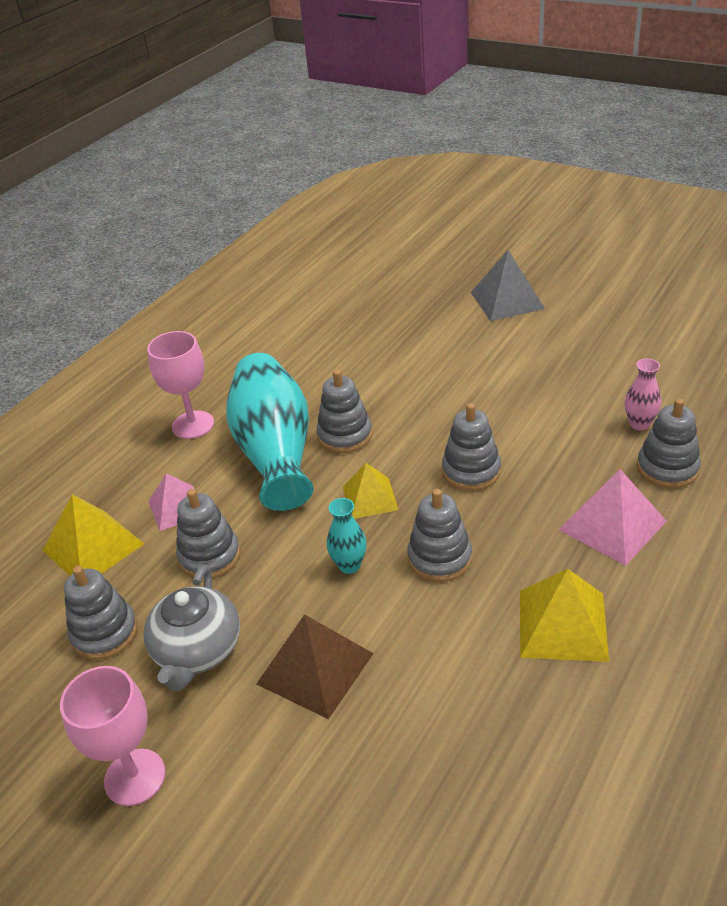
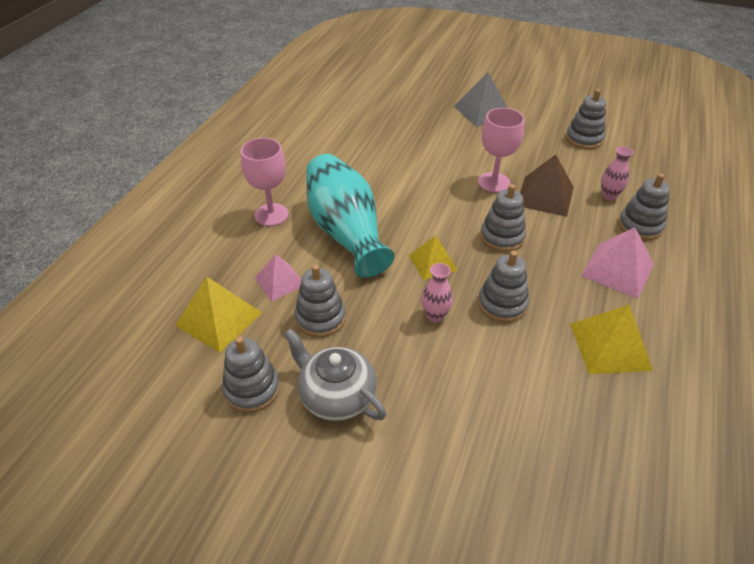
camera: 15 degrees left, 5 degrees up
(135, 777) = (318, 508): pink goblet -> pink goblet (494, 182)
(197, 651) = (336, 396): grey teapot -> grey teapot turned 135 degrees clockwise
(315, 668) = (437, 399): brown pyramid -> brown pyramid (545, 196)
(345, 435) = (396, 216): grey stacking toy -> grey stacking toy (584, 139)
(349, 565) = (435, 316): turquoise vase -> pink vase

